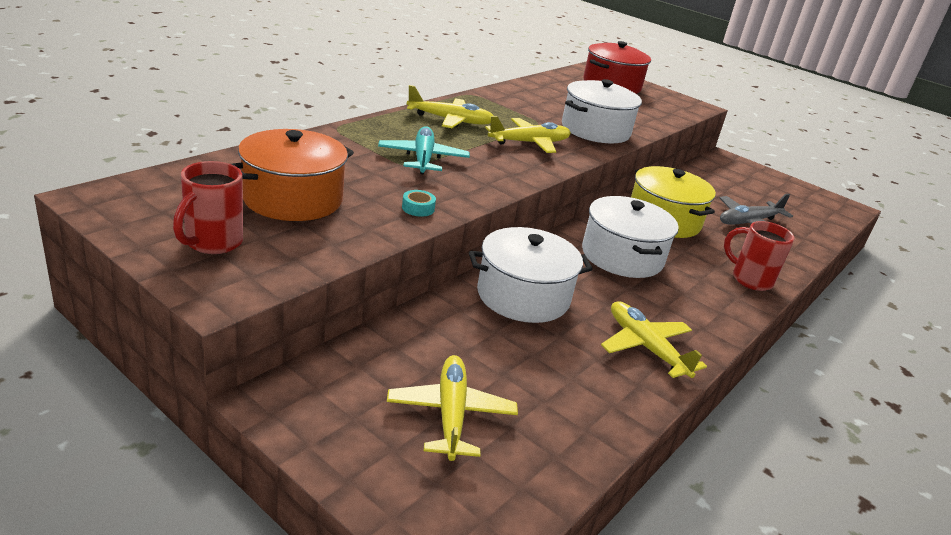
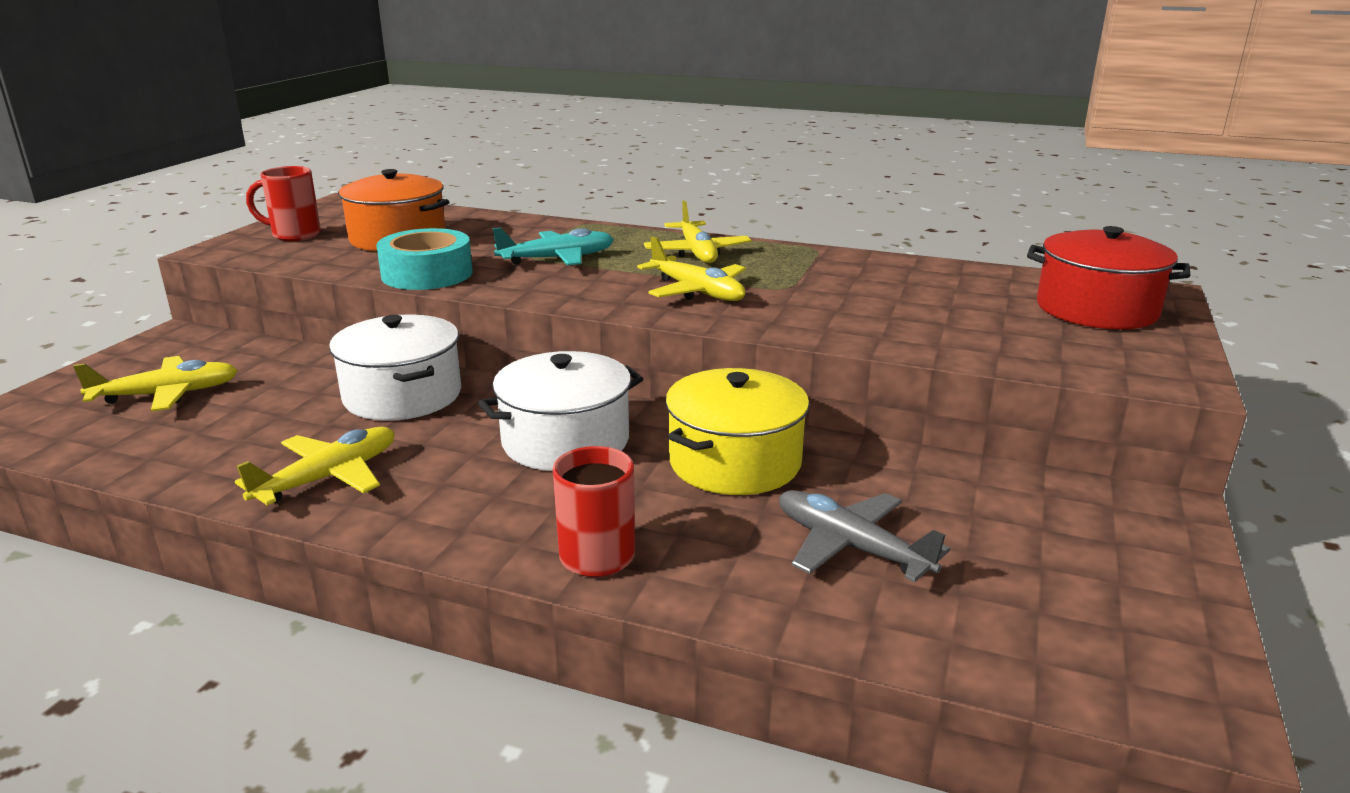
camera: 75 degrees right, 5 degrees down
(418, 208) = (427, 274): turquoise tape -> turquoise tape, size x2.47
(595, 130) = (830, 318): white pot -> none

